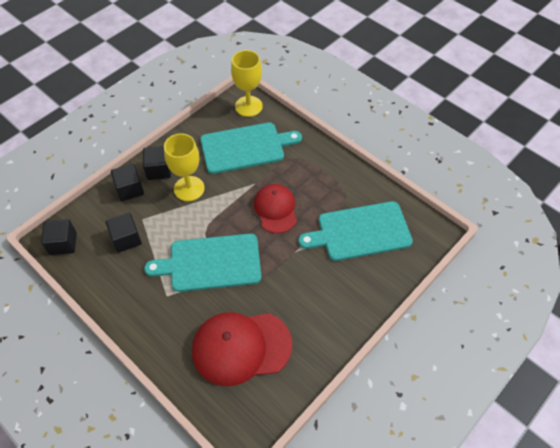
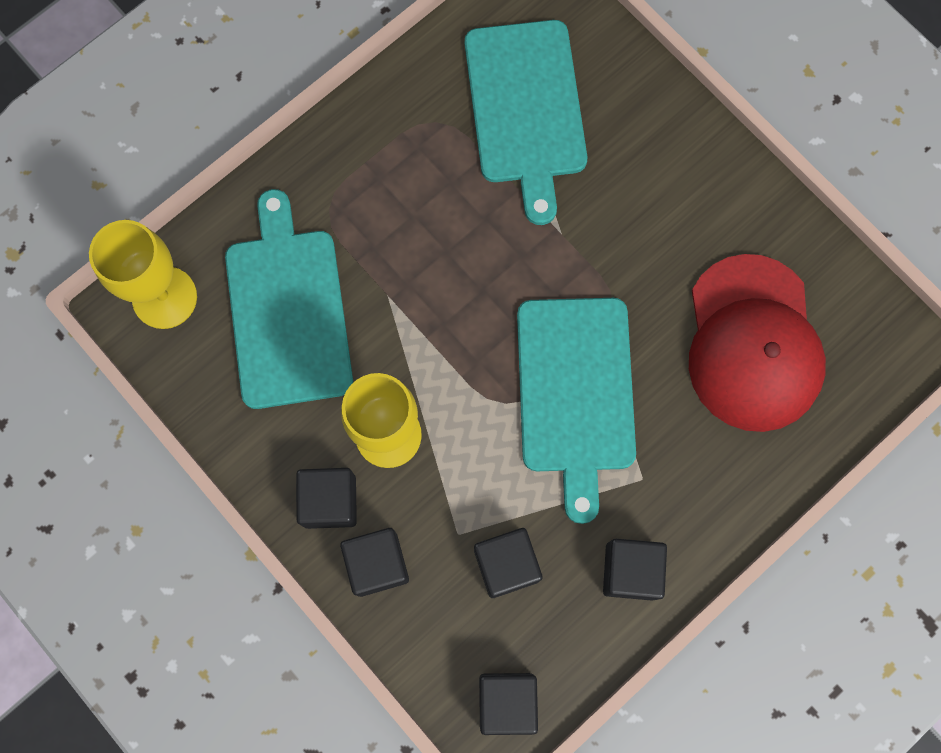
camera: 85 degrees left, 20 degrees up
(120, 292) = (630, 571): none -> black cube
(275, 209) = (459, 260): red cap -> none

